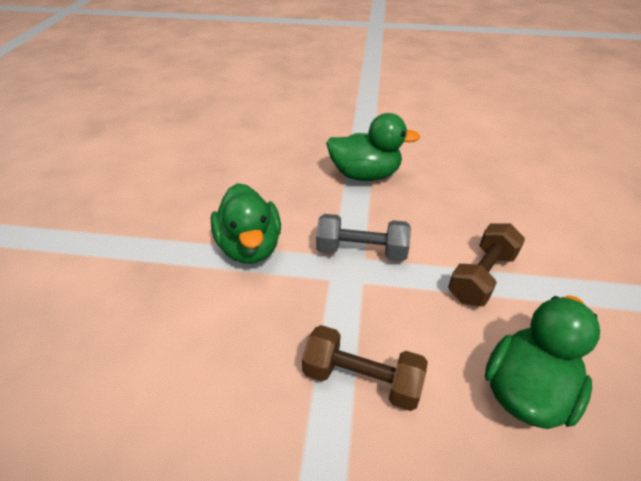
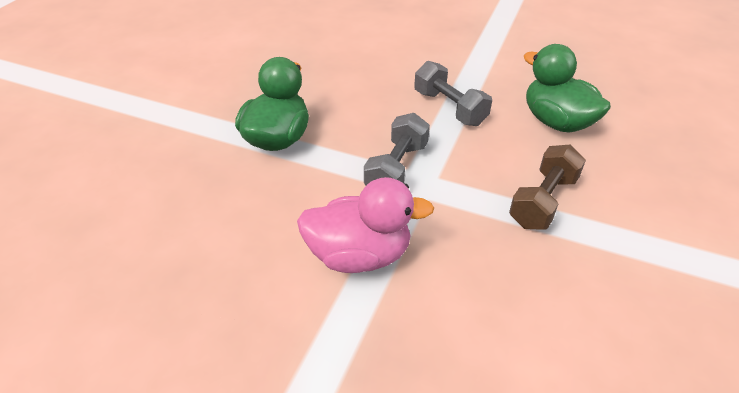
camera: 75 degrees left, 0 degrees up
(250, 247) = (359, 255): green duck -> pink duck
(481, 276) = (449, 108): brown dumbbell -> grey dumbbell

